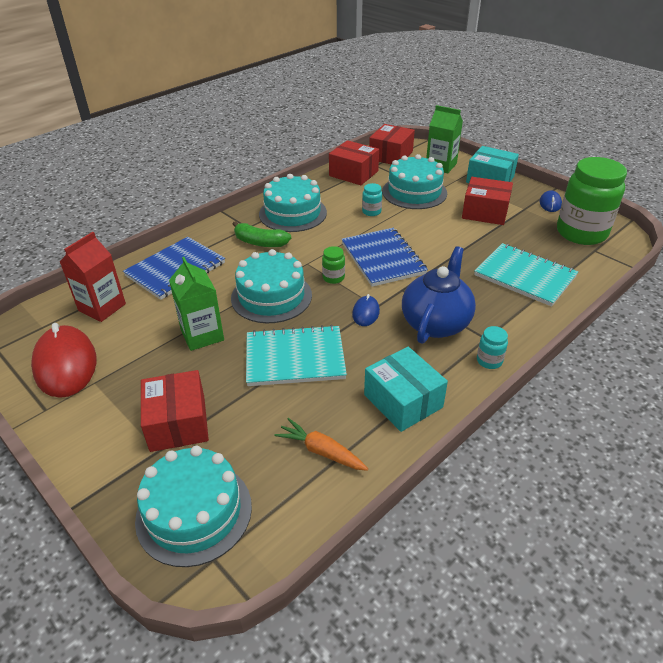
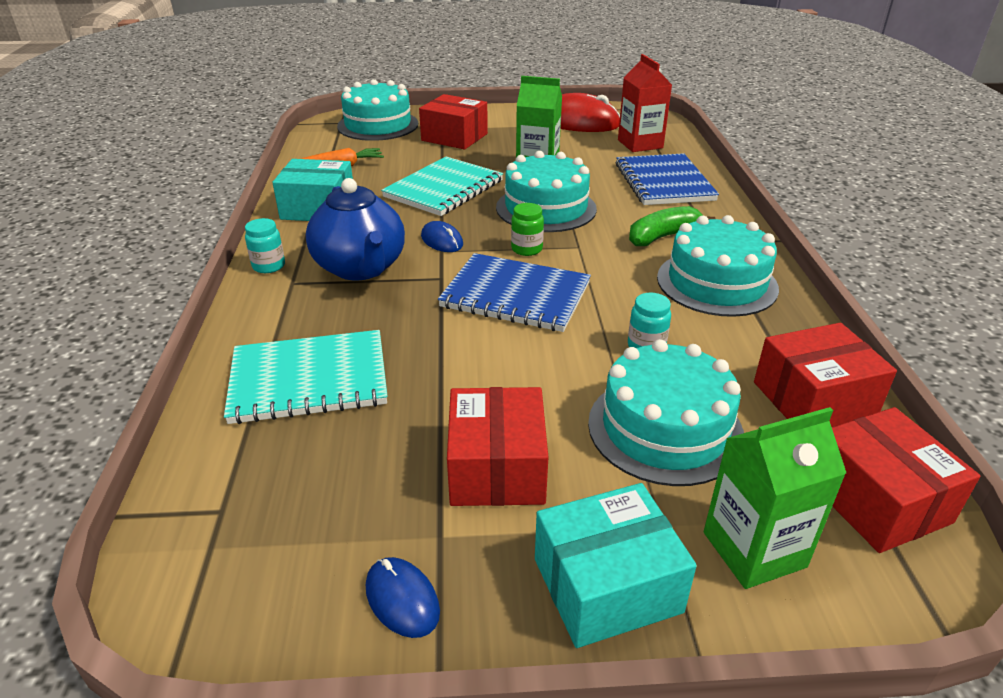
camera: 130 degrees right, 5 degrees down
(485, 212) = (497, 468): red box -> red box turned 60 degrees counterclockwise
(581, 233) = (272, 543): green jar -> none

